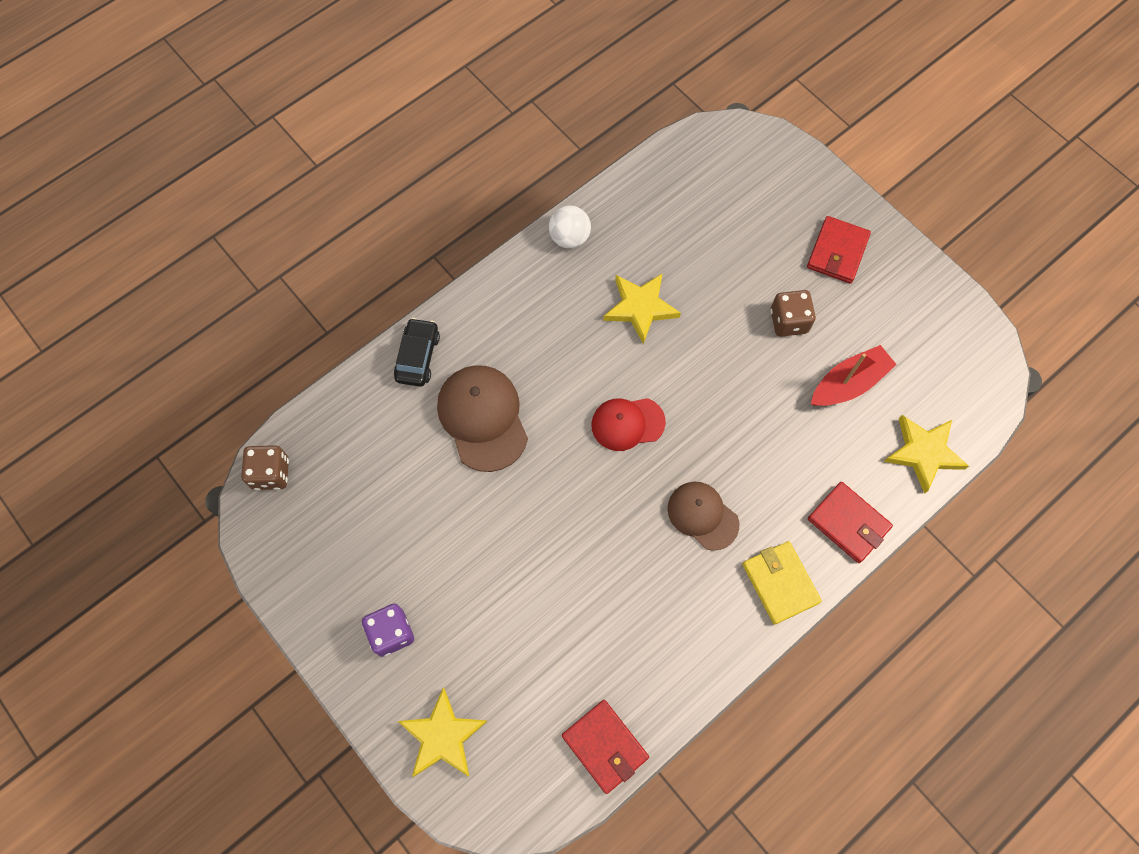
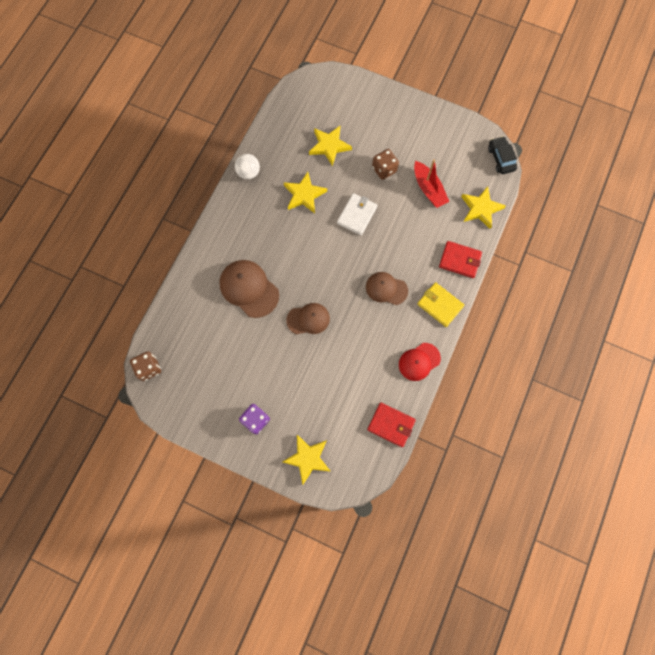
camera: 25 degrees left, 5 degrees up
(418, 357) = (198, 271): black car -> black car (501, 158)
(552, 508) = (308, 319): none -> brown cap
(627, 423) = (326, 258): red cap -> red cap (419, 361)
(710, 375) = (357, 215): none -> white wallet
(716, 248) = (329, 146): none -> yellow star
(837, 252) = (392, 122): red wallet -> none
(848, 383) = (428, 189): red boat -> red boat turned 120 degrees clockwise

